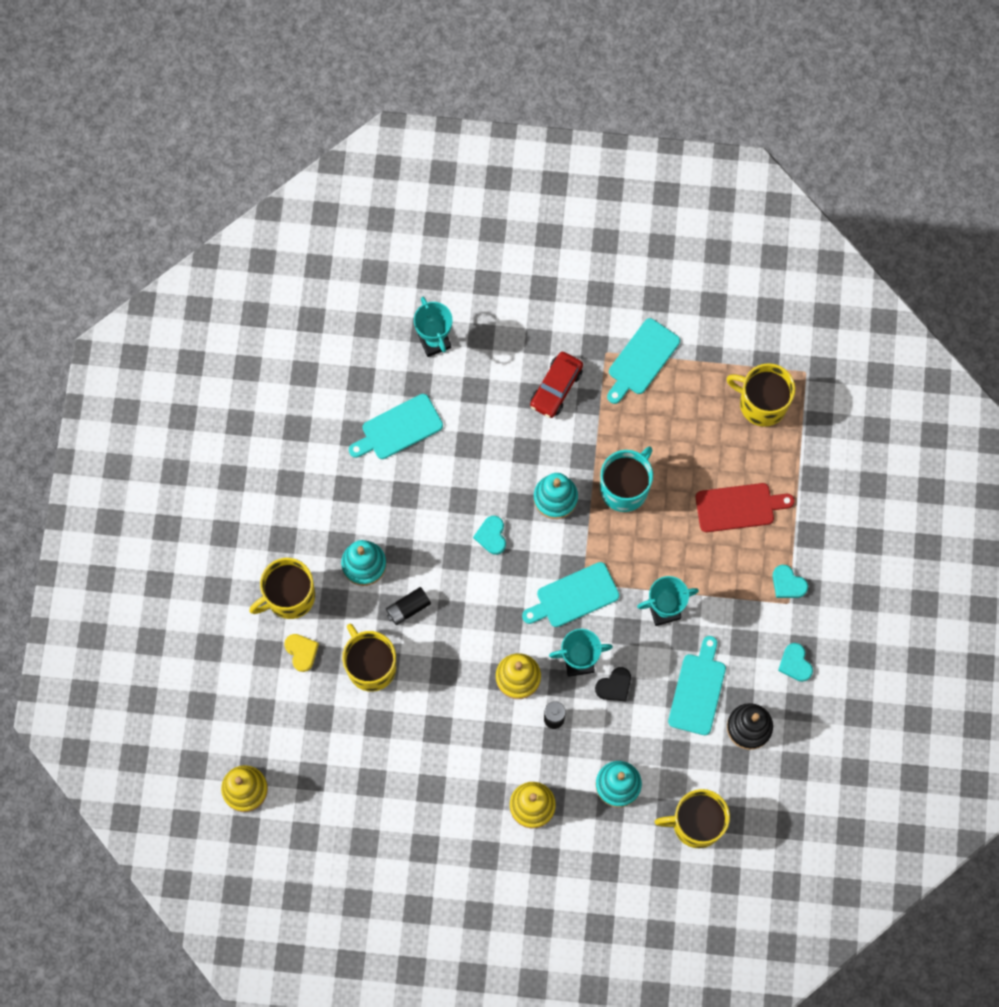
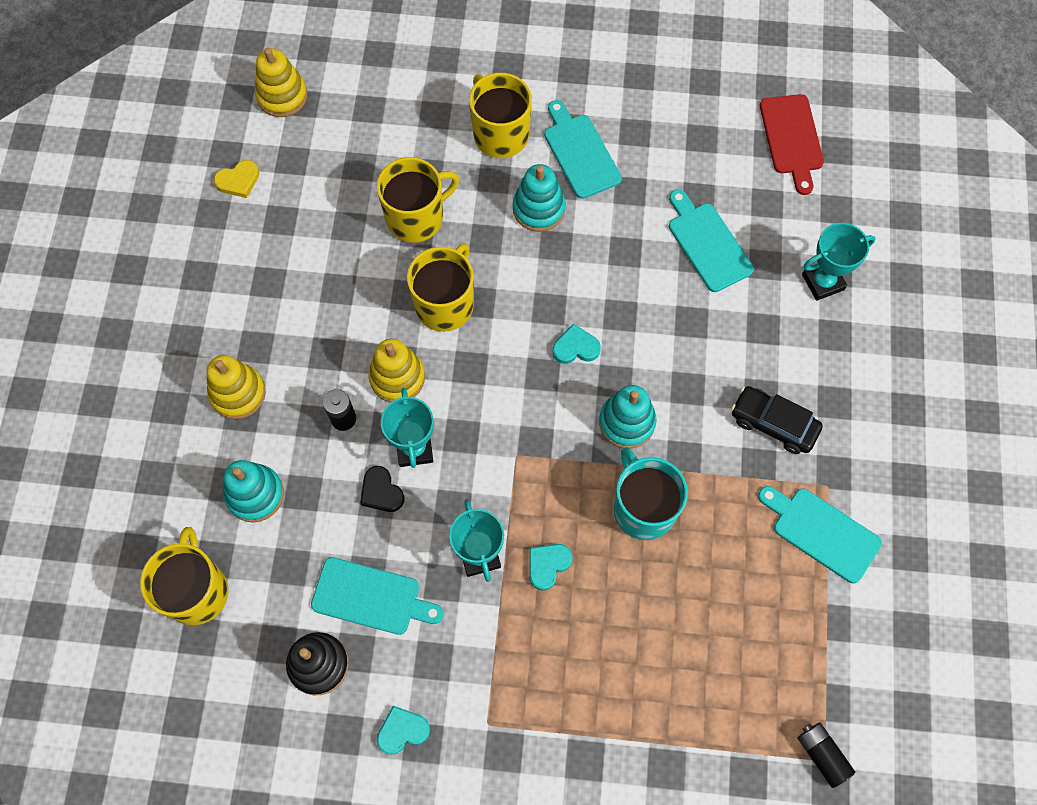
camera: 90 degrees right, 5 degrees down
(301, 652) = (435, 147): yellow heart -> yellow heart (238, 180)
(408, 608) = (485, 256): black battery -> black battery (822, 755)
(556, 388) = (773, 424): red car -> black car
(574, 596) = (498, 443): turquoise cutting board -> turquoise cutting board (580, 153)
(625, 488) = (643, 508): turquoise mug -> turquoise mug turned 150 degrees counterclockwise
(739, 507) = (621, 658): red cutting board -> red cutting board (791, 138)
(761, 403) = (772, 694): yellow mug -> yellow mug (445, 304)
(788, 584) = (514, 724): turquoise heart -> turquoise heart (547, 565)

